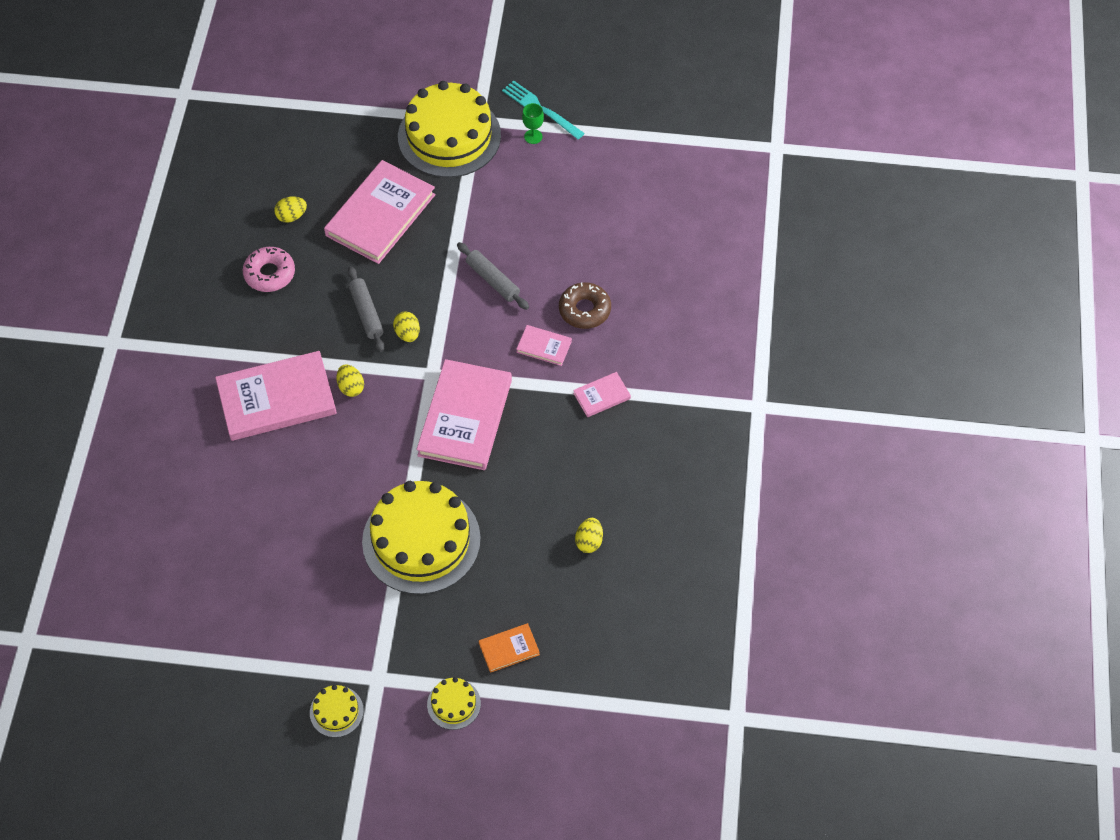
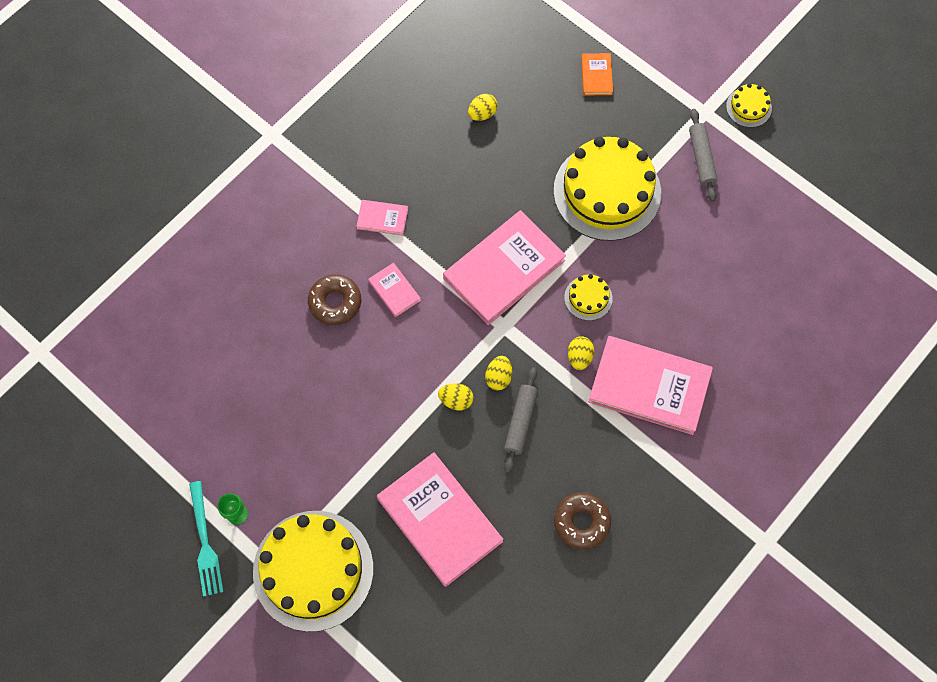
camera: 145 degrees left, 10 degrees up
(269, 274) = (581, 522): pink donut -> brown donut
(291, 216) = (523, 576): yellow egg -> yellow egg (456, 400)
(380, 215) = (439, 520): pink book -> pink book turned 75 degrees clockwise
(454, 704) = (661, 63): yellow cake -> yellow cake (588, 298)
(493, 280) = (389, 382): grey rolling pin -> grey rolling pin (701, 158)
(509, 649) = (596, 75): orange book -> orange book turned 75 degrees clockwise

